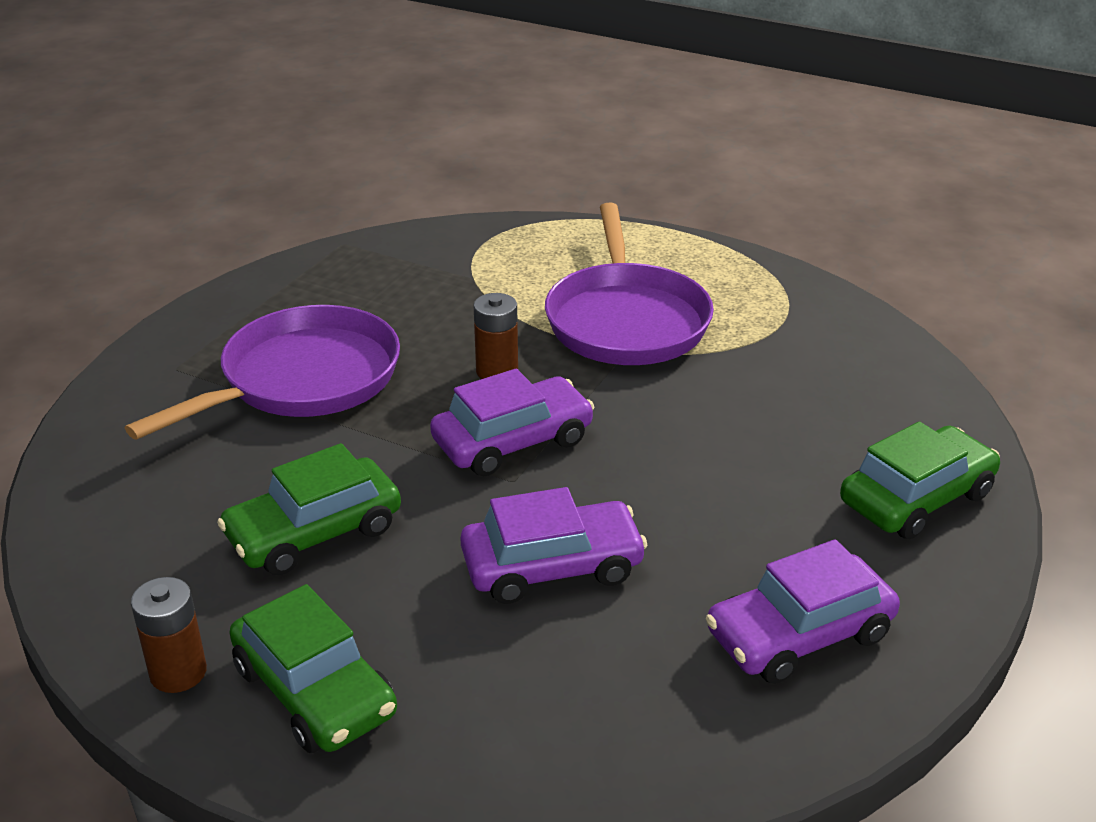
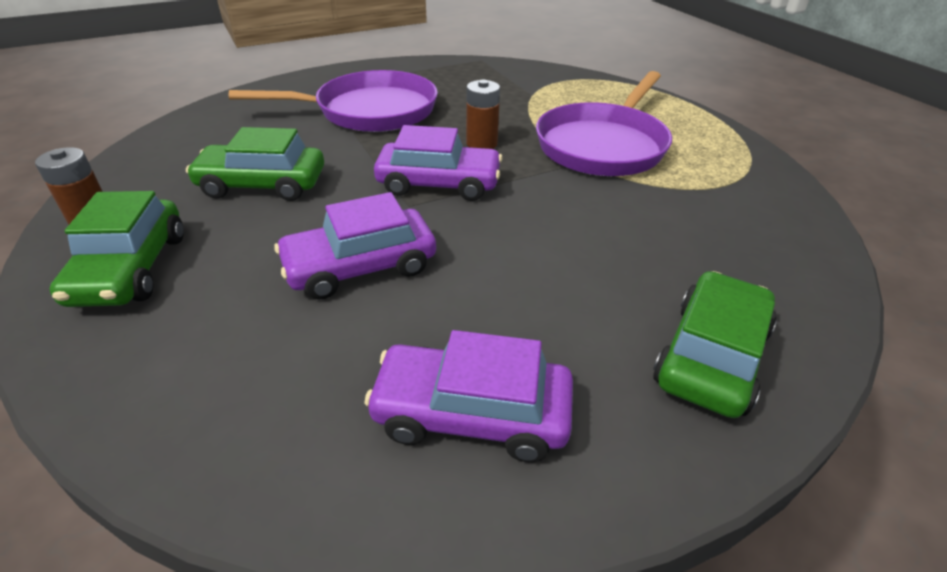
camera: 35 degrees right, 5 degrees up
(552, 566) = (360, 266): purple car -> purple car turned 135 degrees clockwise
(916, 498) = (711, 356): green car -> green car turned 60 degrees counterclockwise

